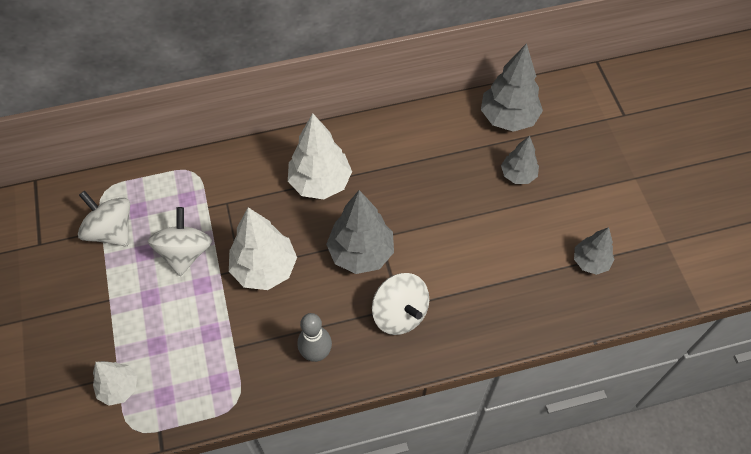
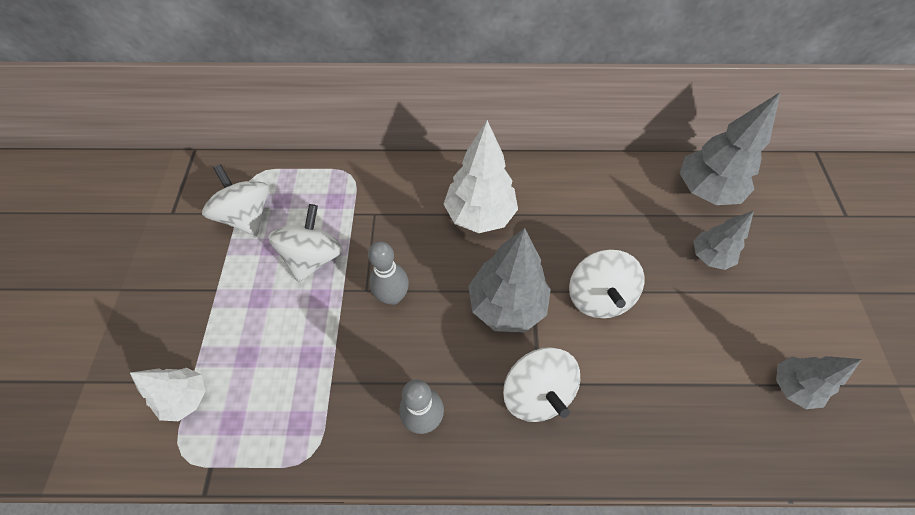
camera: 15 degrees right, 0 degrees up
(264, 269) = (393, 296): white tree -> grey bowling pin
(434, 229) = (598, 296): none -> white spinning top

